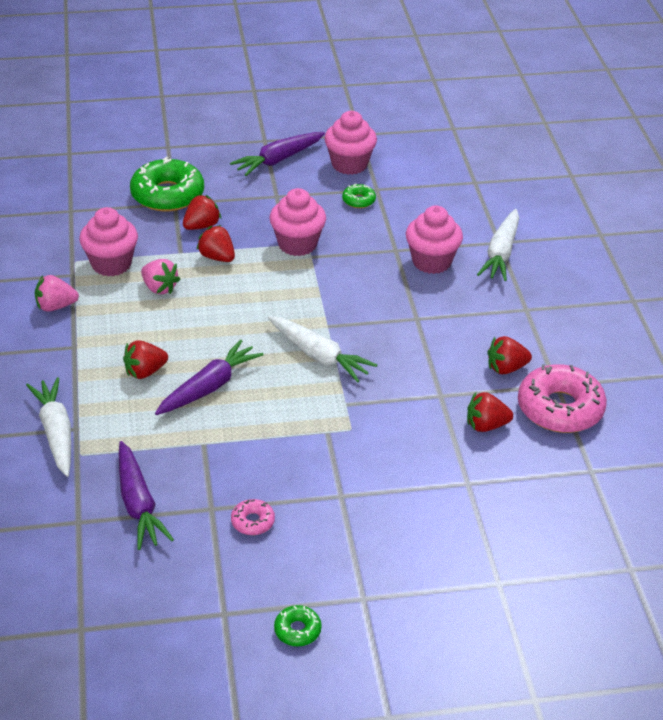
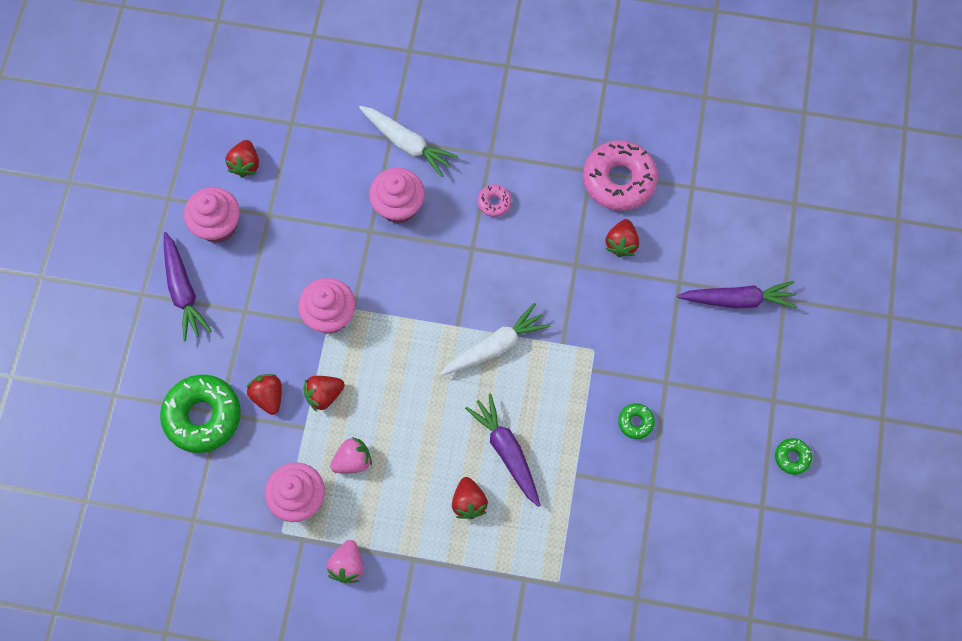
camera: 70 degrees left, 30 degrees up
(56, 433) = (525, 597): white carrot -> none
(138, 504) = (631, 545): purple carrot -> purple carrot (737, 300)
(252, 522) = (675, 459): pink donut -> pink donut (494, 202)
(358, 200) = (281, 237): green donut -> green donut (635, 422)
(506, 368) = (559, 201): red strawberry -> red strawberry (245, 164)

